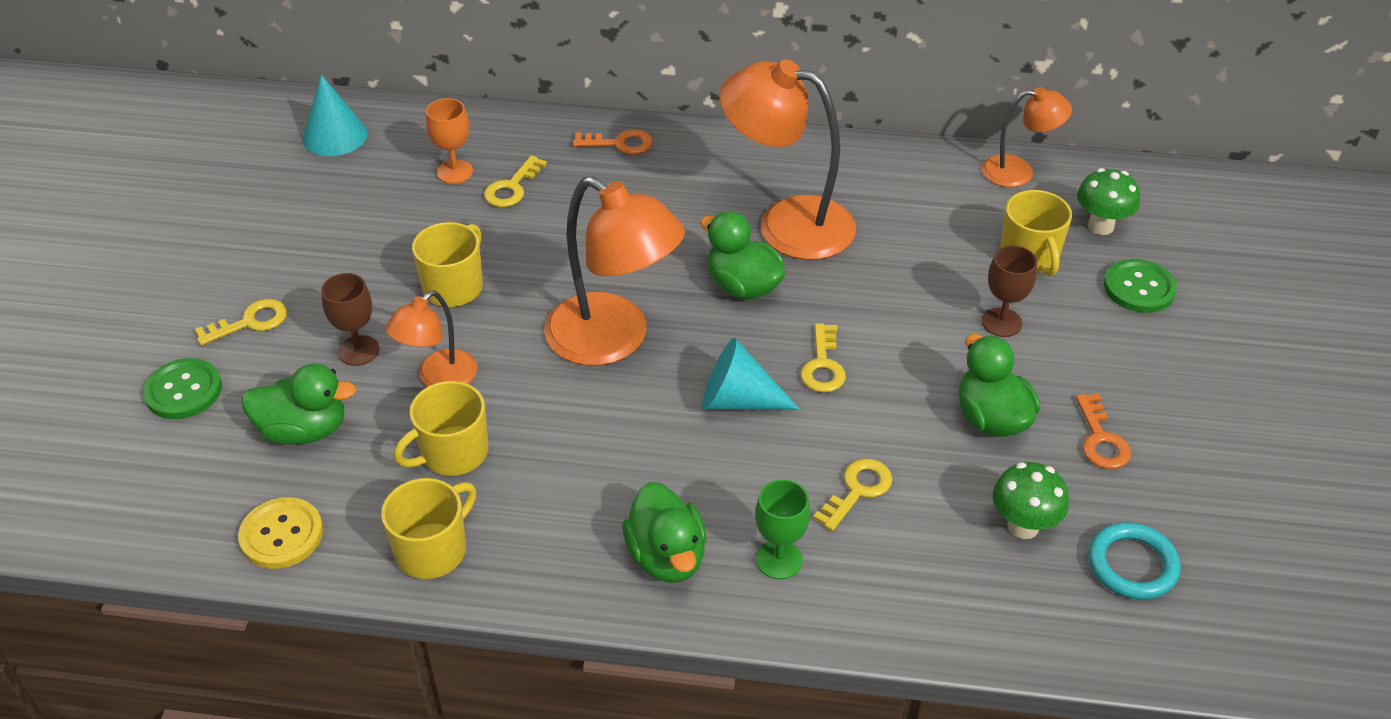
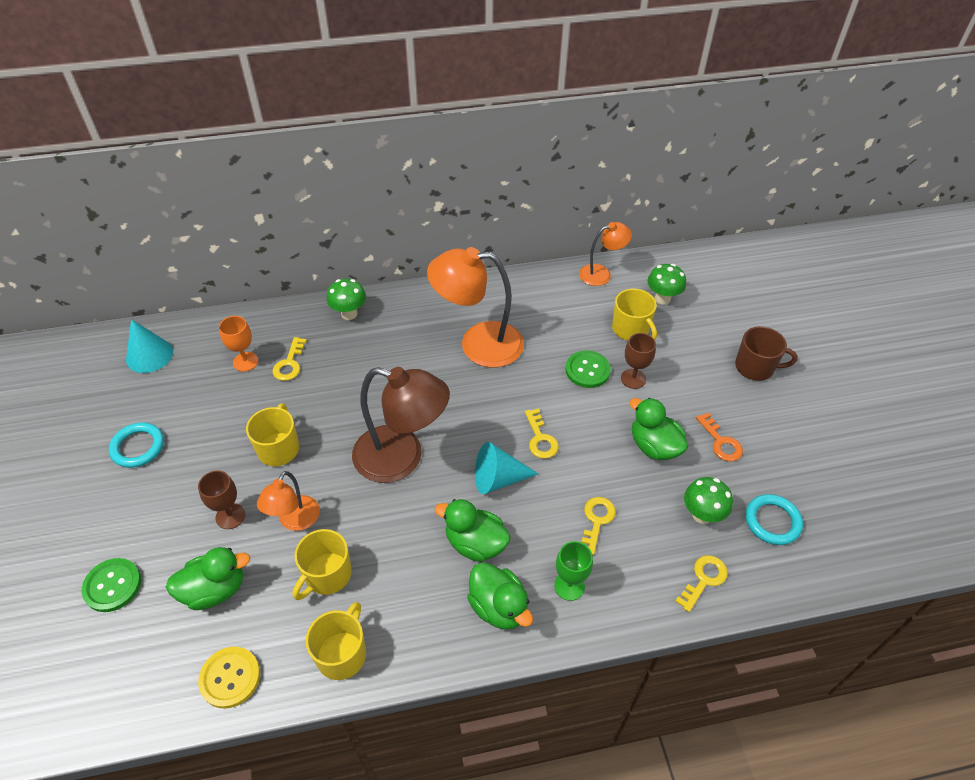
camera: 20 degrees left, 5 degrees up
(250, 322) = (142, 516): yellow key -> yellow key (704, 579)
(277, 241) = (138, 447): none -> turquoise ring
(613, 340) = (402, 458): orange lamp -> brown lamp
(619, 144) = (349, 314): orange key -> green mushroom
(743, 286) = (469, 396): green duck -> green duck (475, 543)
(1139, 288) = (700, 334): green button -> green button (587, 370)
(1208, 353) = (755, 367): none -> brown mug

